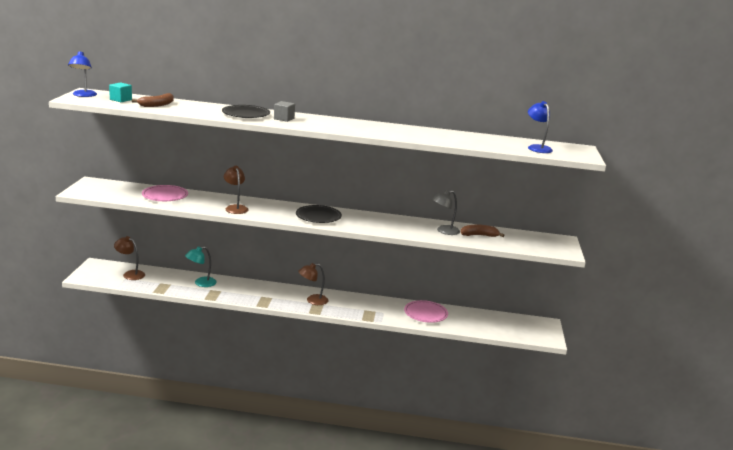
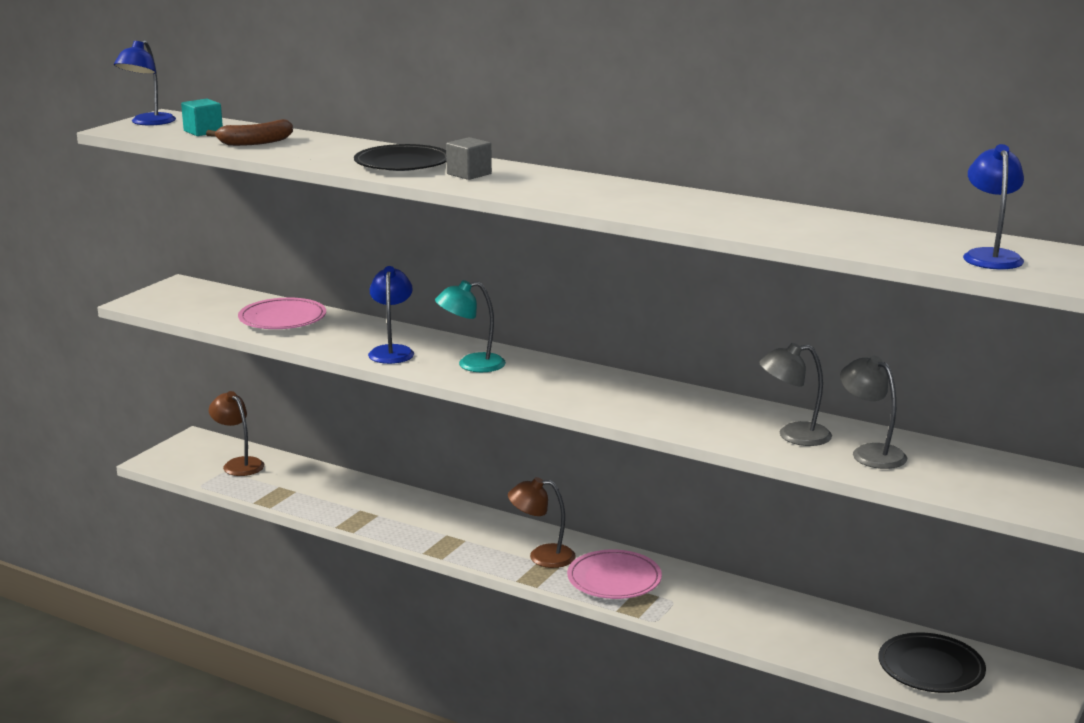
camera: 25 degrees right, 0 degrees up
(201, 283) = (351, 495): turquoise lamp -> turquoise lamp (471, 364)
(235, 208) = (392, 351): brown lamp -> blue lamp
(318, 217) = (541, 381): black plate -> black plate (931, 668)
(425, 314) = (767, 616): pink plate -> pink plate (614, 579)
(479, 235) = (870, 453): brown banana -> grey lamp

